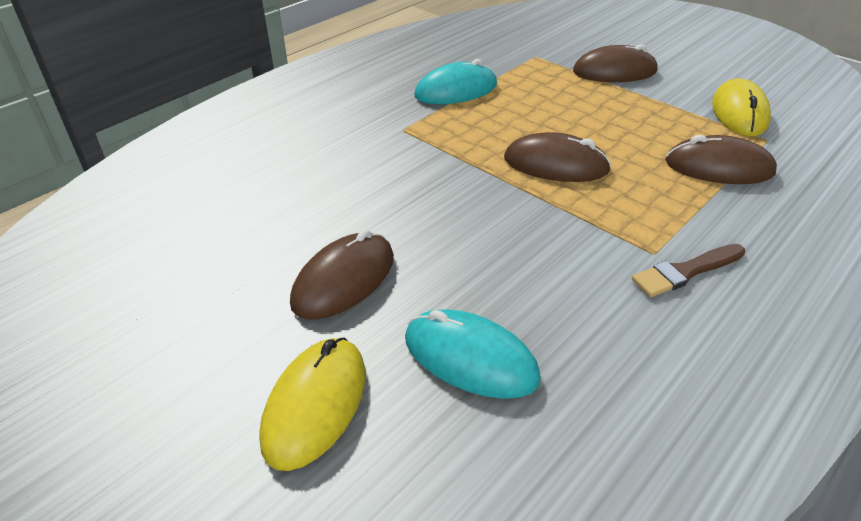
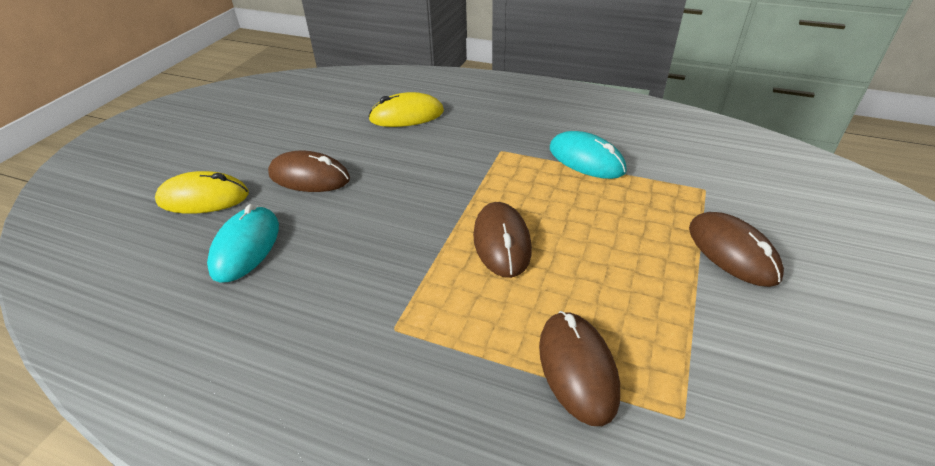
camera: 70 degrees right, 0 degrees up
(685, 272) = (373, 354): brown brush -> none
(739, 113) = (735, 382): yellow mouse -> yellow mouse (406, 115)

